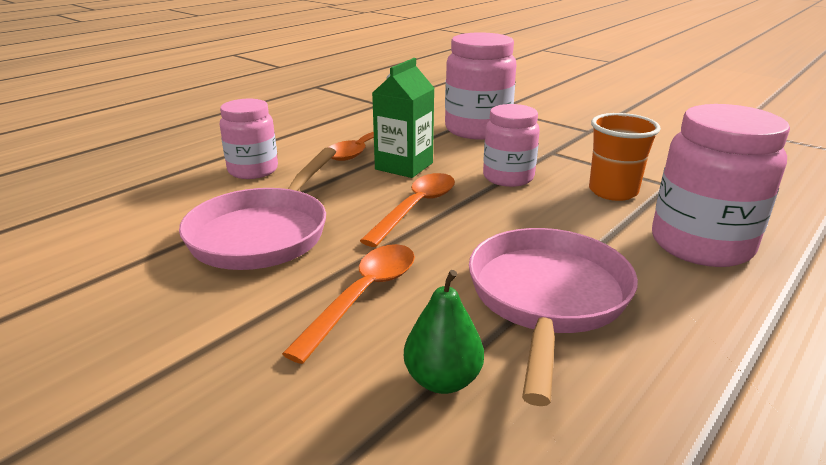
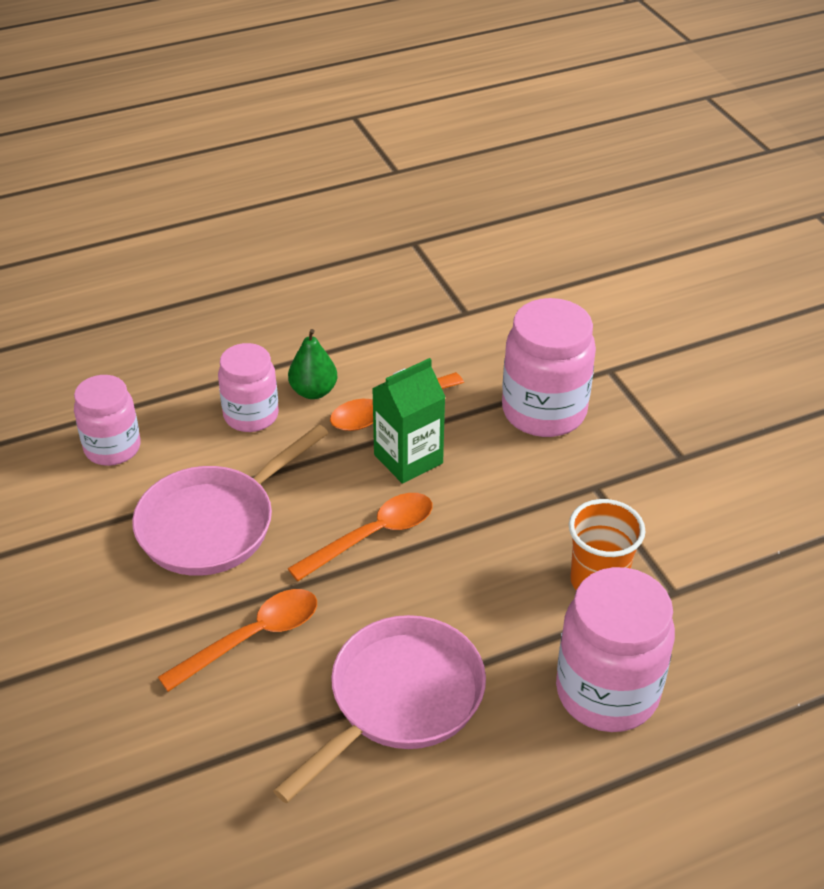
camera: 25 degrees right, 15 degrees up
(442, 380) = (256, 746): green pear -> green pear (313, 391)
(508, 177) = (504, 518): pink jar -> pink jar (112, 448)

